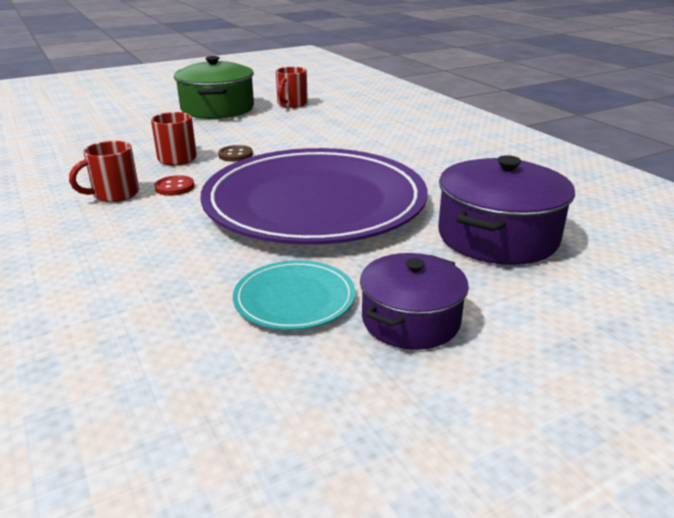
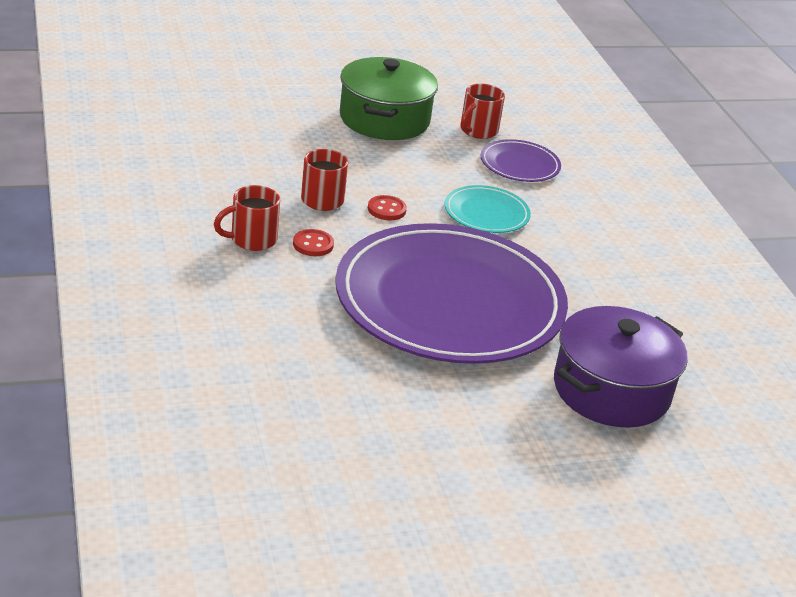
camera: 10 degrees right, 5 degrees up
(235, 155) = (386, 209): brown button -> red button
(294, 299) = (394, 407): turquoise plate -> turquoise plate (486, 213)
(332, 115) = (519, 165): none -> purple plate
(411, 320) = (484, 453): purple pot -> none

